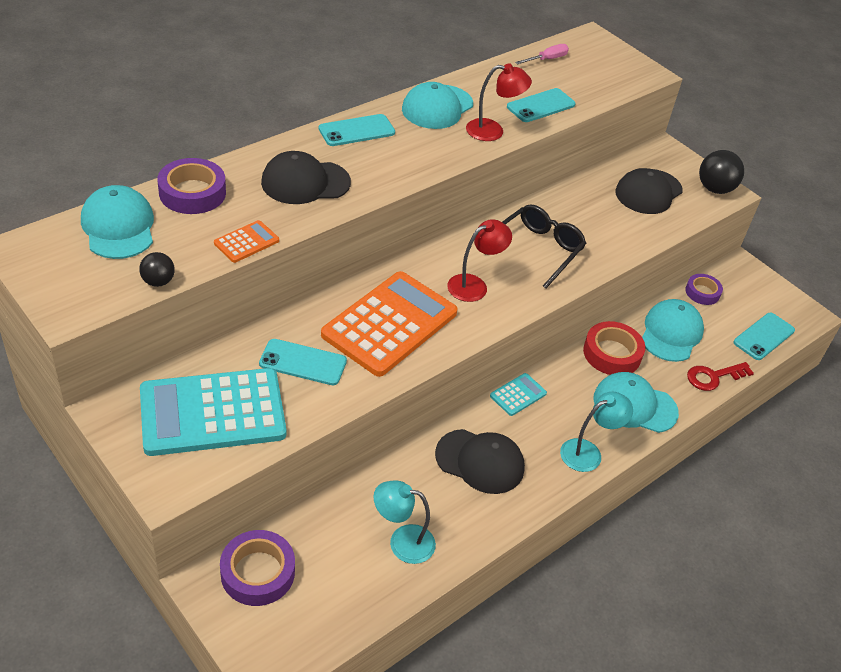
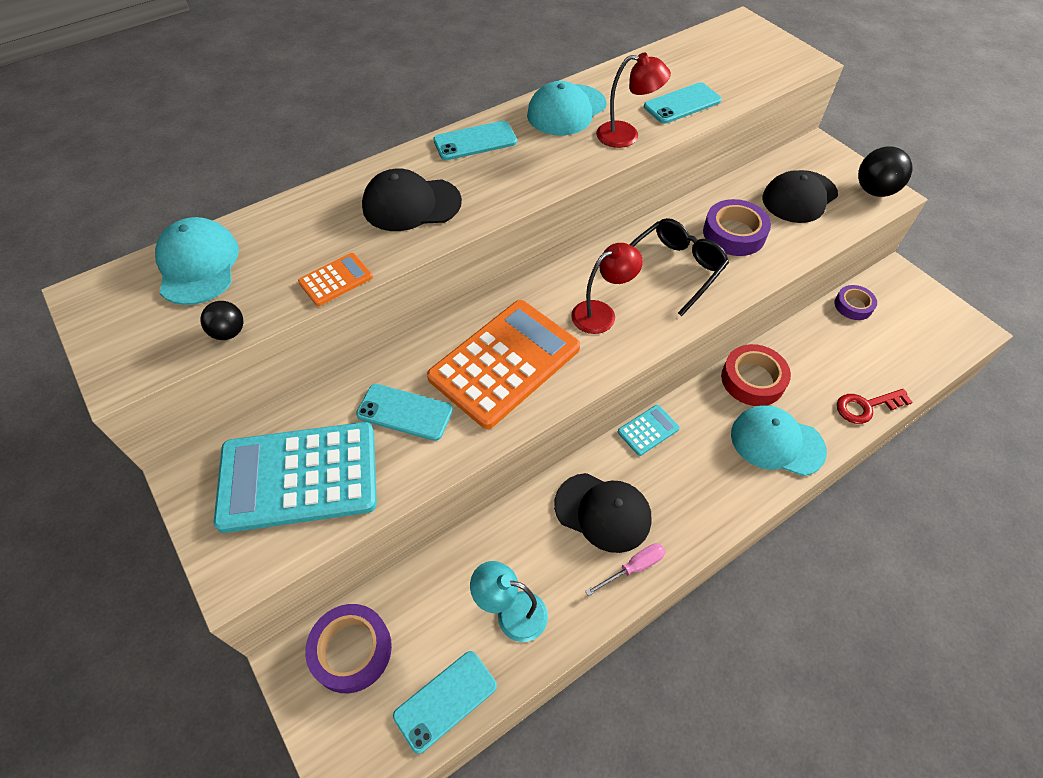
camera: 10 degrees right, 10 degrees up
(192, 193) = (286, 221): purple tape -> purple tape (734, 233)
(547, 59) = (691, 50): pink screwdriver -> pink screwdriver (633, 568)
(588, 452) = (723, 500): turquoise lamp -> none
(671, 333) = (818, 354): turquoise cap -> none
(764, 336) = (923, 357): turquoise phone -> turquoise phone (445, 701)

